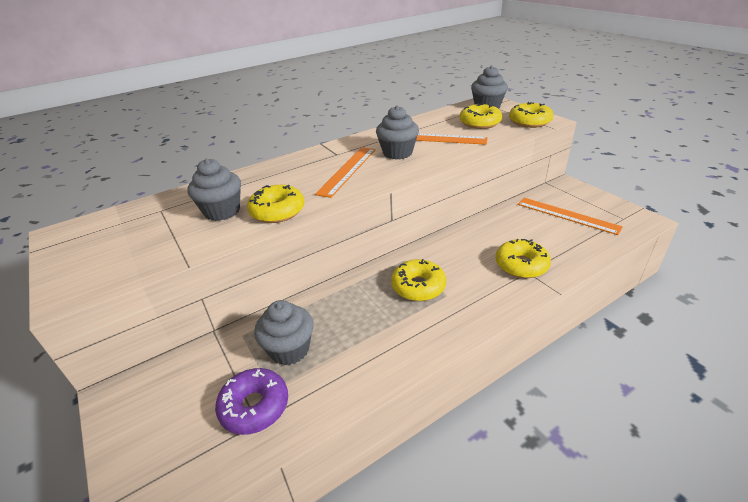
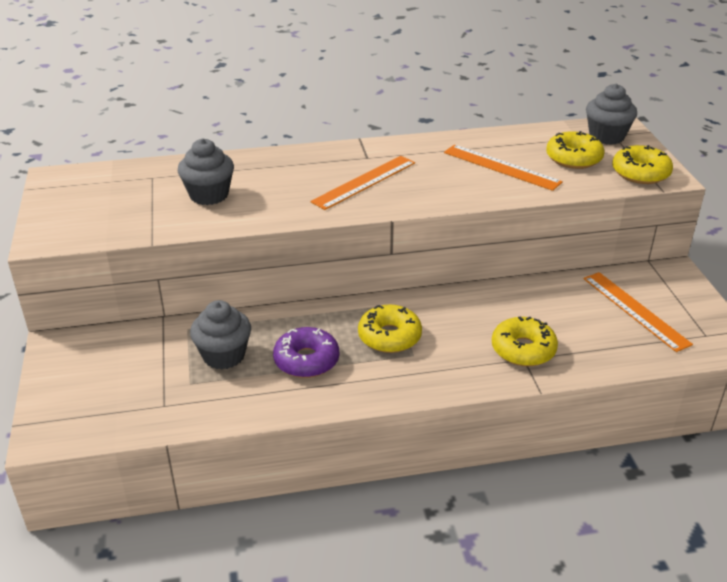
camera: 20 degrees right, 0 degrees up
(254, 406) = (168, 393): purple donut -> purple donut (306, 360)
(277, 211) = (262, 210): yellow donut -> none
(397, 153) = (437, 174): grey cupcake -> none

